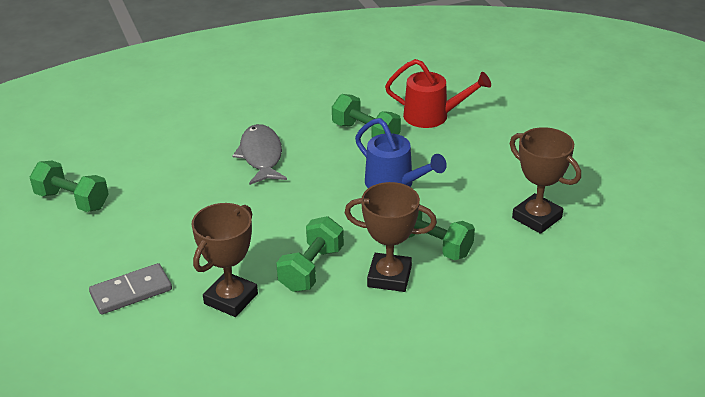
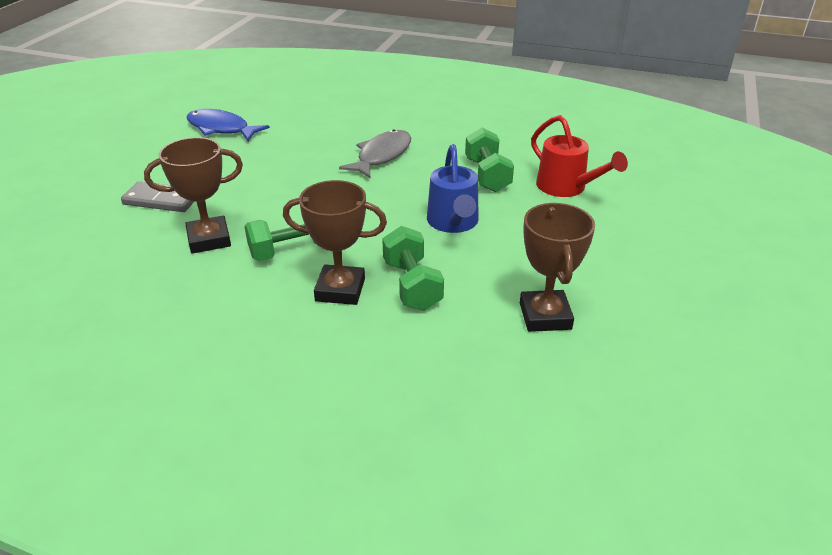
camera: 40 degrees right, 0 degrees up
(72, 200) = (221, 128): green dumbbell -> blue fish
(389, 277) = (340, 290): brown trophy -> brown trophy turned 45 degrees counterclockwise

